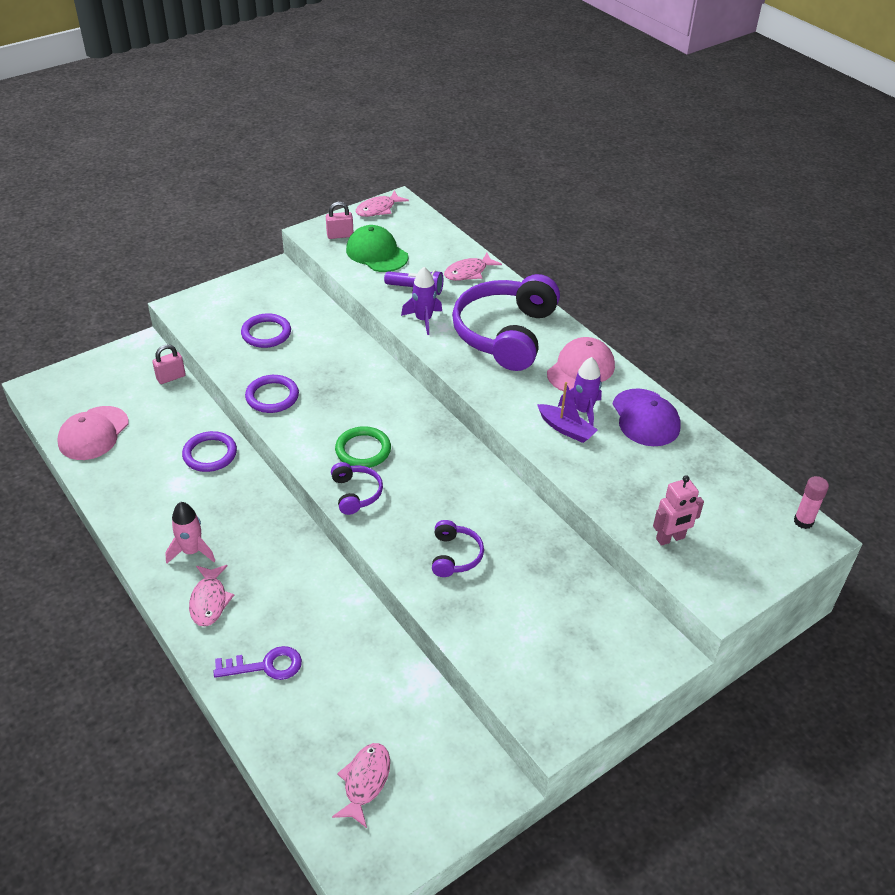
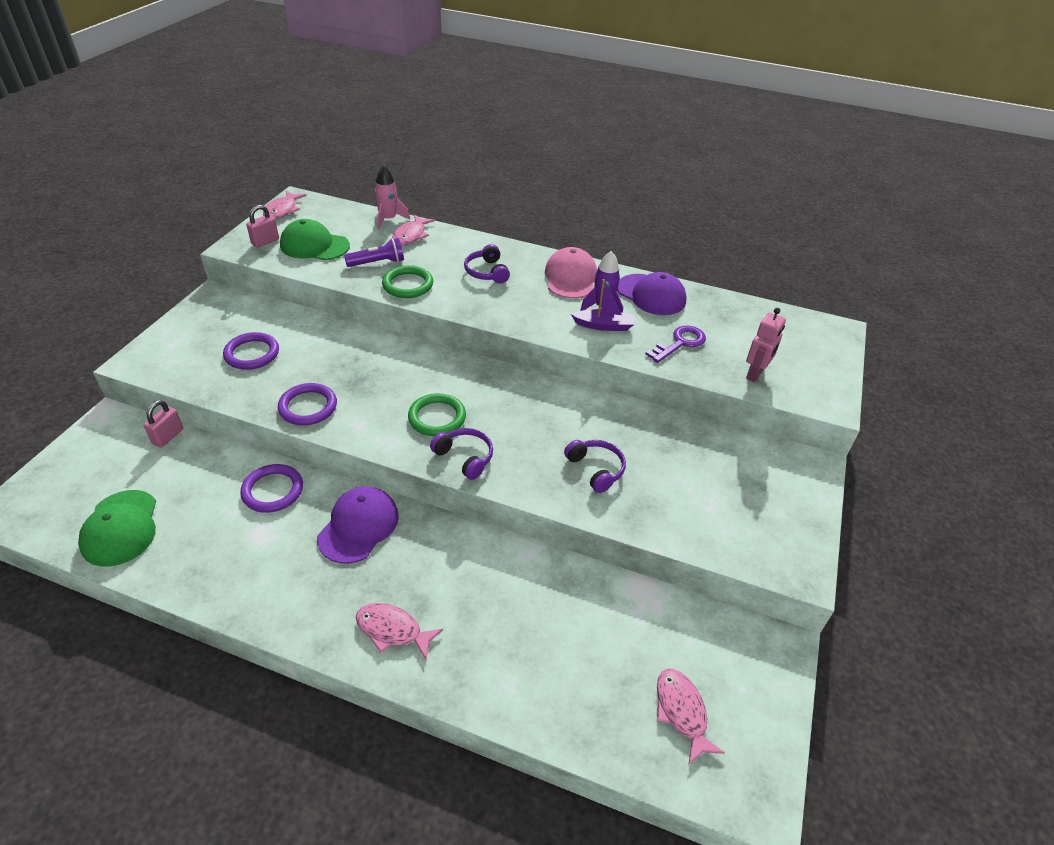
camera: 35 degrees left, 0 degrees up
(93, 433) = (120, 528): pink cap -> green cap
(192, 551) = (333, 592): pink rocket -> pink rocket (388, 219)
(209, 601) = (393, 630): pink fish -> pink fish turned 150 degrees clockwise
(247, 512) = (358, 526): none -> purple cap
(265, 666) = (501, 661): purple key -> purple key (680, 343)
(423, 320) = (408, 285): purple rocket -> green ring
(505, 334) = (486, 272): purple headphones -> purple headphones, size x0.45
(803, 521) = (820, 323): pink glue stick -> none

